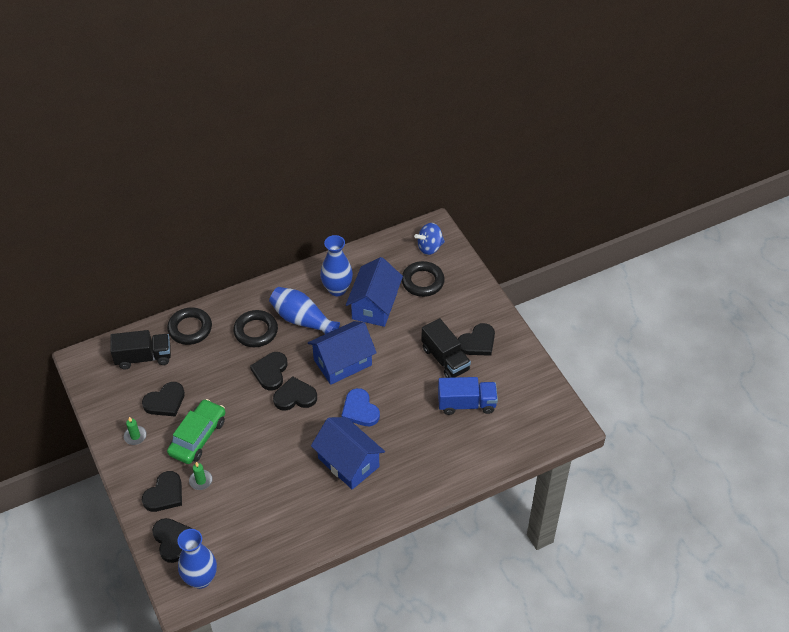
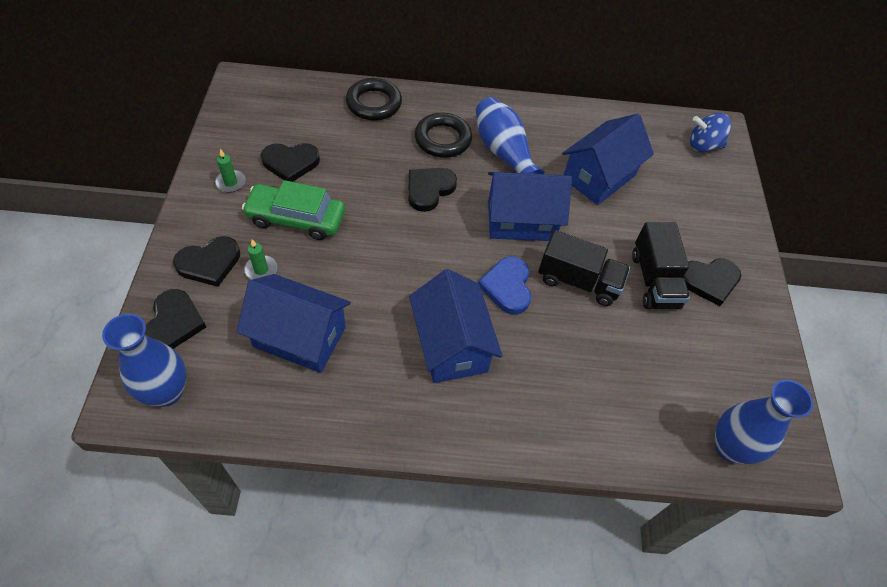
camera: 25 degrees right, 5 degrees up
(143, 357) = (304, 108): black truck -> black truck (578, 281)
(198, 437) = (296, 218): green car -> green car turned 135 degrees counterclockwise
(255, 507) = (299, 337): none -> blue house
(295, 396) = (438, 231): black heart -> none
(337, 289) = (565, 139): blue vase -> blue vase (729, 447)
(422, 281) = (674, 178): black ring -> none
(466, 404) = (653, 351): blue truck -> none

